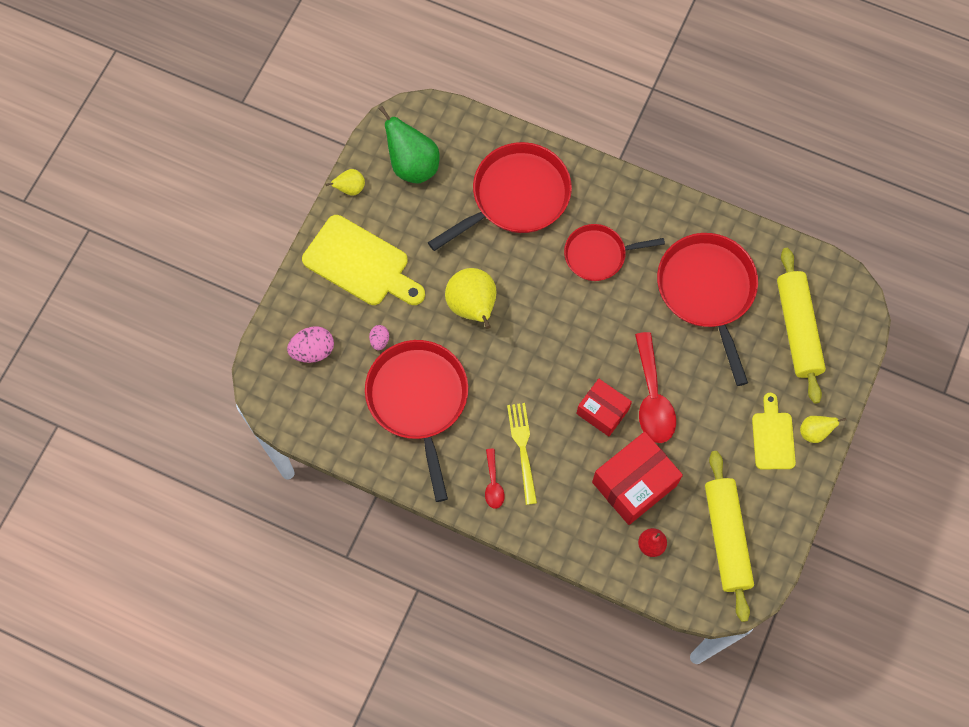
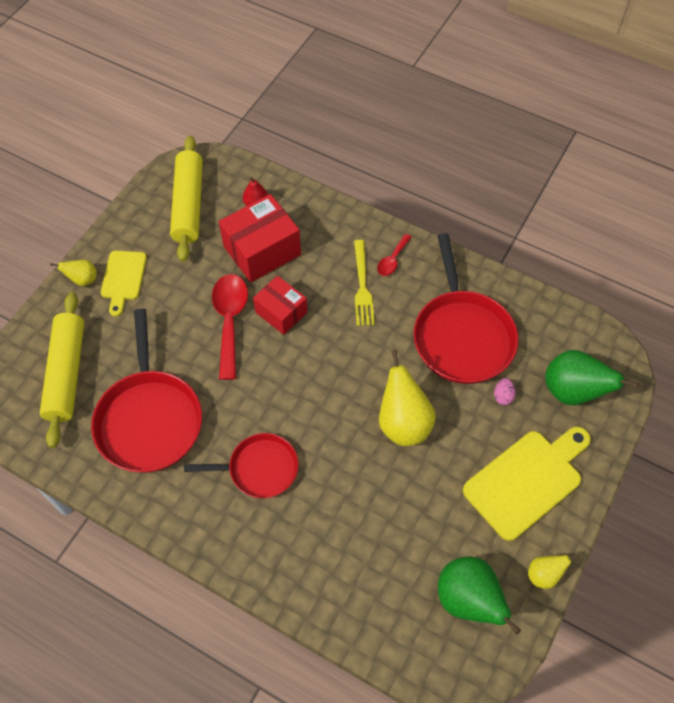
camera: 175 degrees left, 10 degrees down
(313, 350) = (572, 391): pink egg -> green pear
(360, 264) = (527, 481): yellow cutting board -> yellow cutting board turned 105 degrees clockwise
(493, 484) = (392, 260): red spoon -> red spoon turned 150 degrees counterclockwise
(516, 196) = (345, 547): red pan -> none

